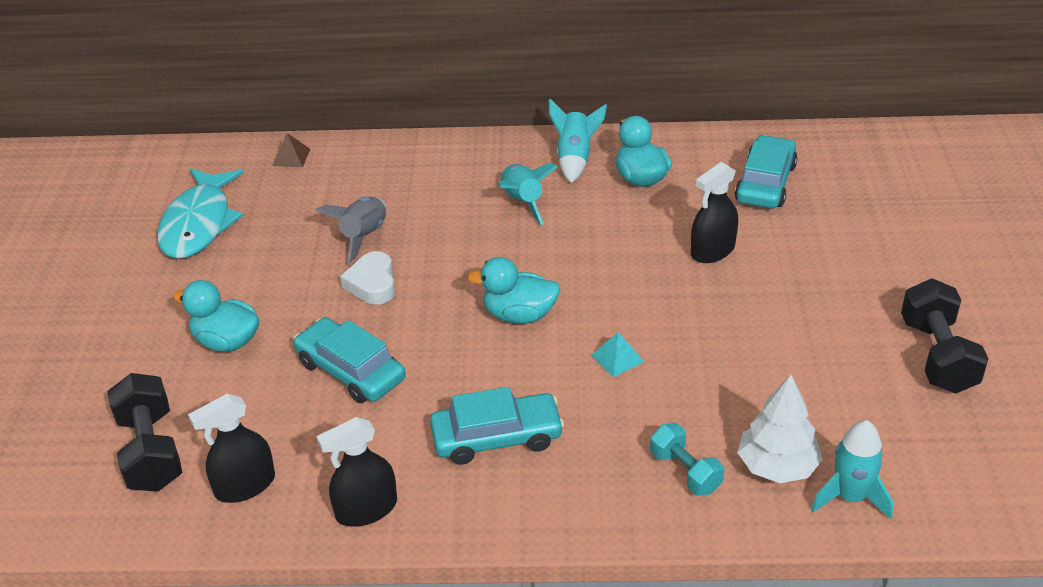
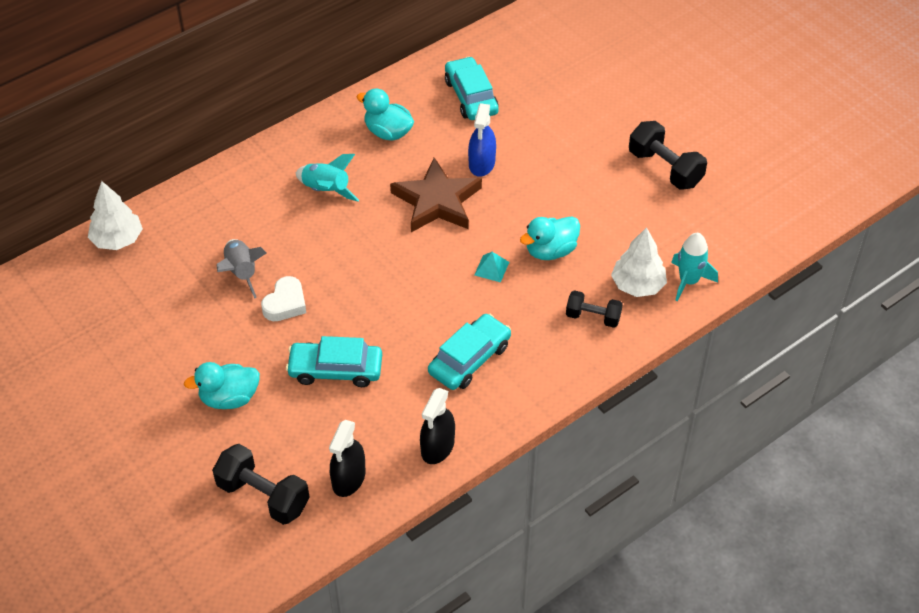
camera: 40 degrees left, 10 degrees up
(199, 224) = (107, 327): turquoise fish -> none
(291, 157) = (117, 239): brown pyramid -> white tree
(372, 284) = (285, 303): white heart -> white heart turned 105 degrees counterclockwise
(519, 315) = (404, 273): turquoise duck -> turquoise duck (550, 251)
(575, 158) = (329, 138): turquoise rocket -> none
(625, 264) = (437, 201): none -> brown star
(685, 472) = (593, 317): turquoise dumbbell -> black dumbbell
(712, 250) = (482, 163): black spray bottle -> blue spray bottle

